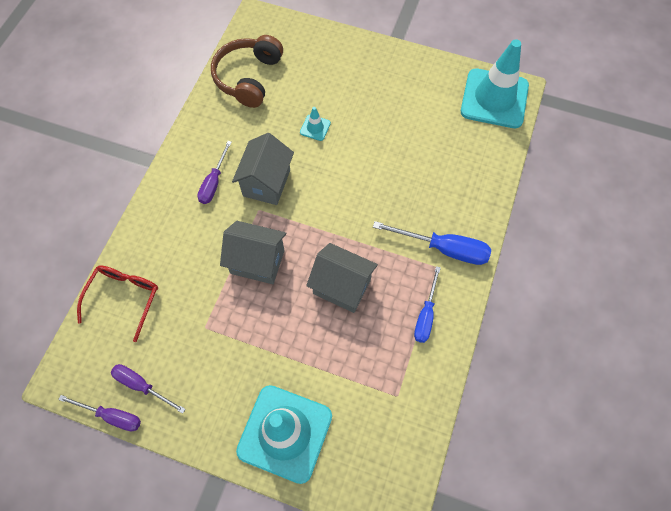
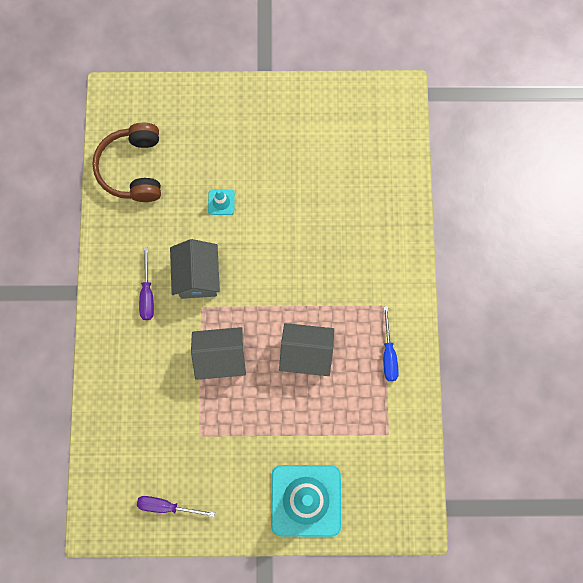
camera: 20 degrees left, 10 degrees up
(112, 416) = (153, 541): purple screwdriver -> none
(124, 299) = (114, 436): red glasses -> none
(444, 249) = (384, 285): blue screwdriver -> none
(494, 98) = (383, 110): turquoise traffic cone -> none

